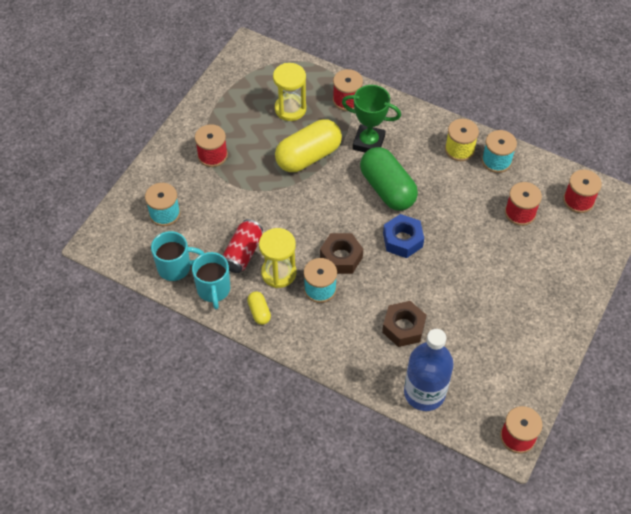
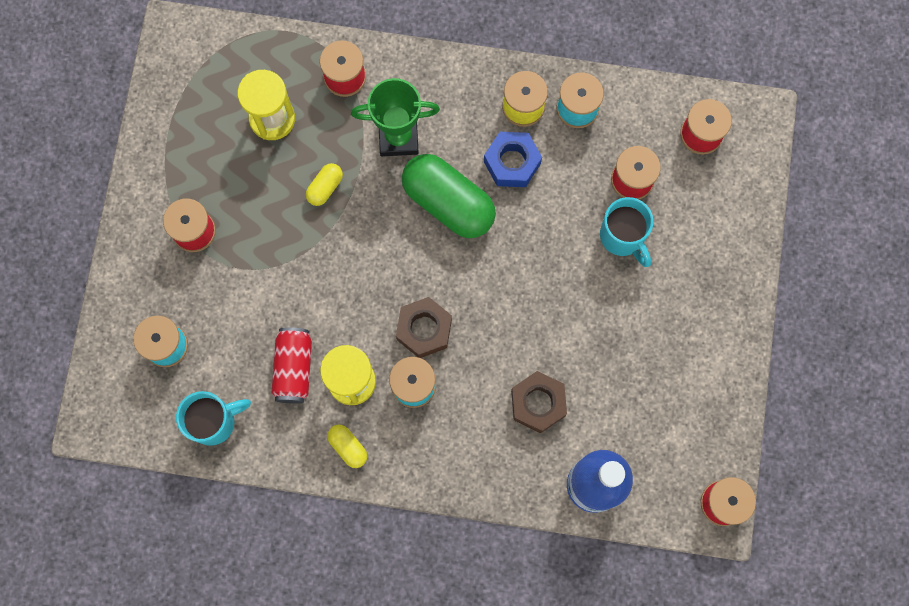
camera: 20 degrees left, 20 degrees up
(214, 290) = (277, 437): turquoise mug -> turquoise mug (623, 237)
(308, 156) = (325, 188): yellow capsule -> yellow capsule, size x0.45
(402, 240) = (494, 275): blue nut -> blue nut (512, 163)

